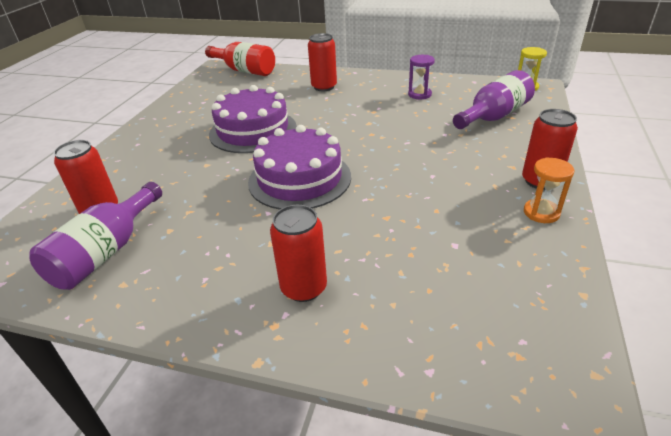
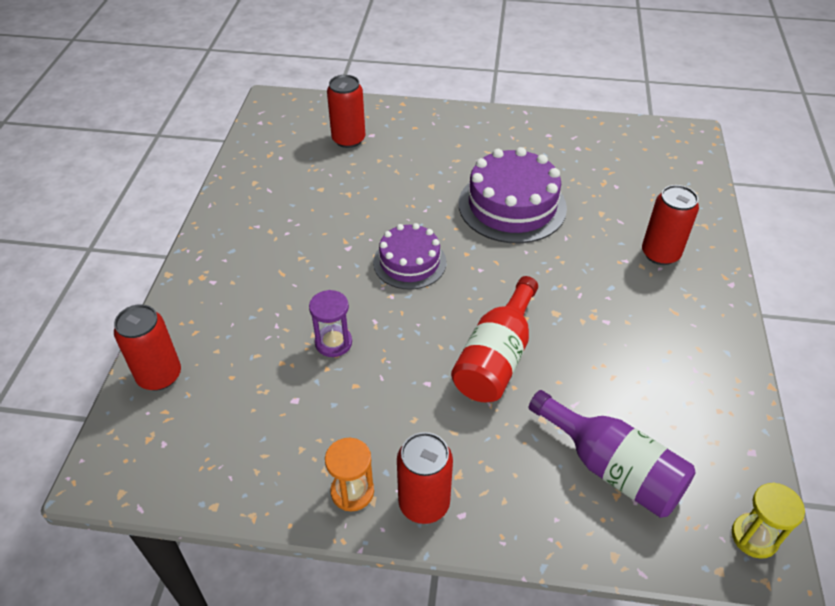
camera: 80 degrees right, 10 degrees up
(106, 252) = (292, 161): purple bottle -> none
(244, 71) = (689, 163): red bottle -> red bottle (496, 357)
(299, 179) = (409, 262): purple cake -> purple cake, size x0.63
(304, 288) = (241, 288): red can -> red can (159, 375)
(419, 94) = (668, 370): purple hourglass -> purple hourglass (333, 342)

